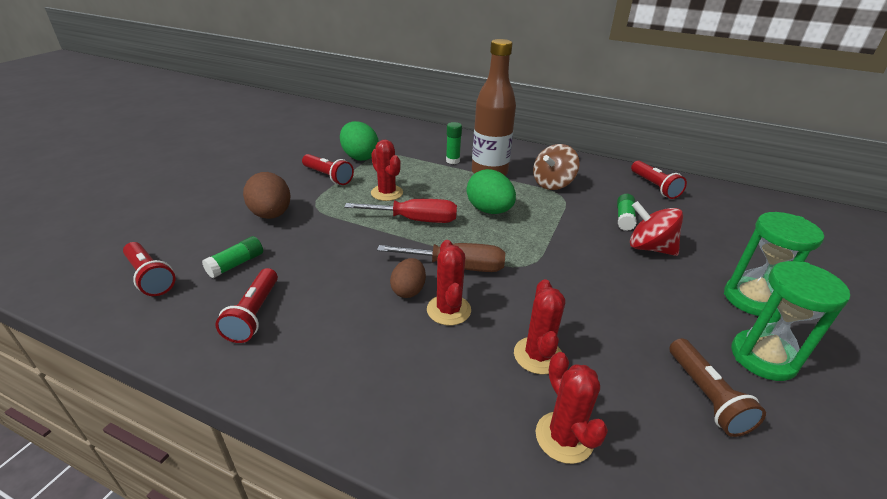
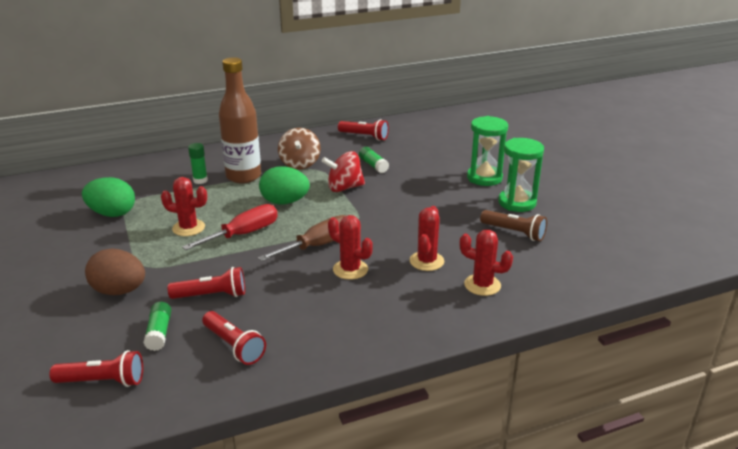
camera: 45 degrees left, 5 degrees down
(328, 176) = (113, 241): red flashlight -> red flashlight (211, 295)
(408, 290) = (310, 274): brown egg -> none
(538, 355) = (426, 261): red cactus -> red cactus turned 60 degrees clockwise
(649, 248) = (408, 176): red spinning top -> red spinning top (344, 188)

